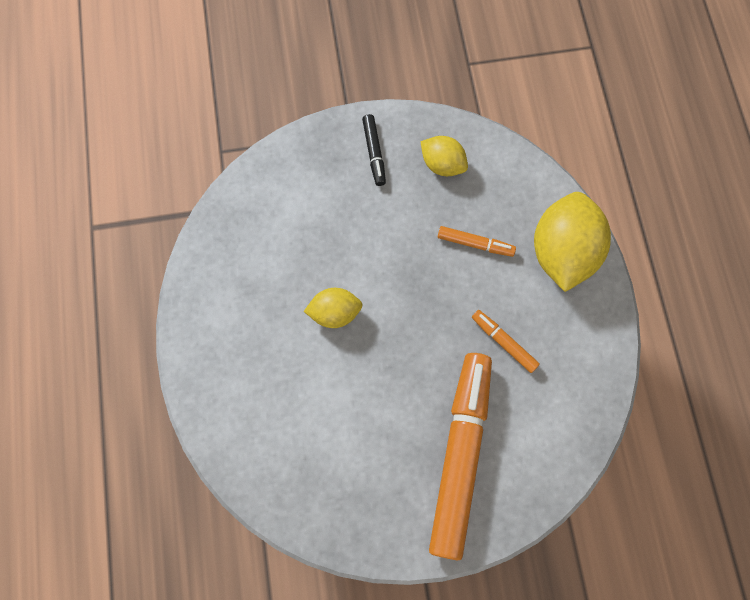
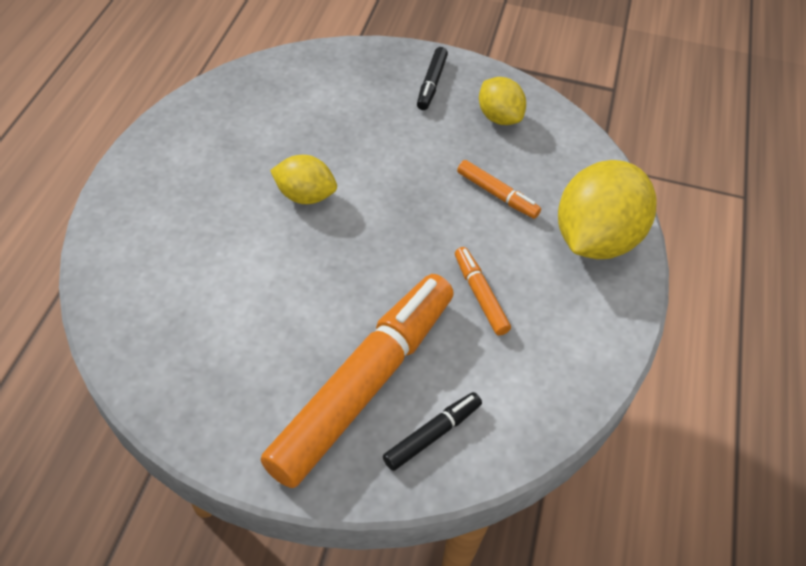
camera: 20 degrees right, 20 degrees down
(523, 471) = (432, 434): none -> black marker

